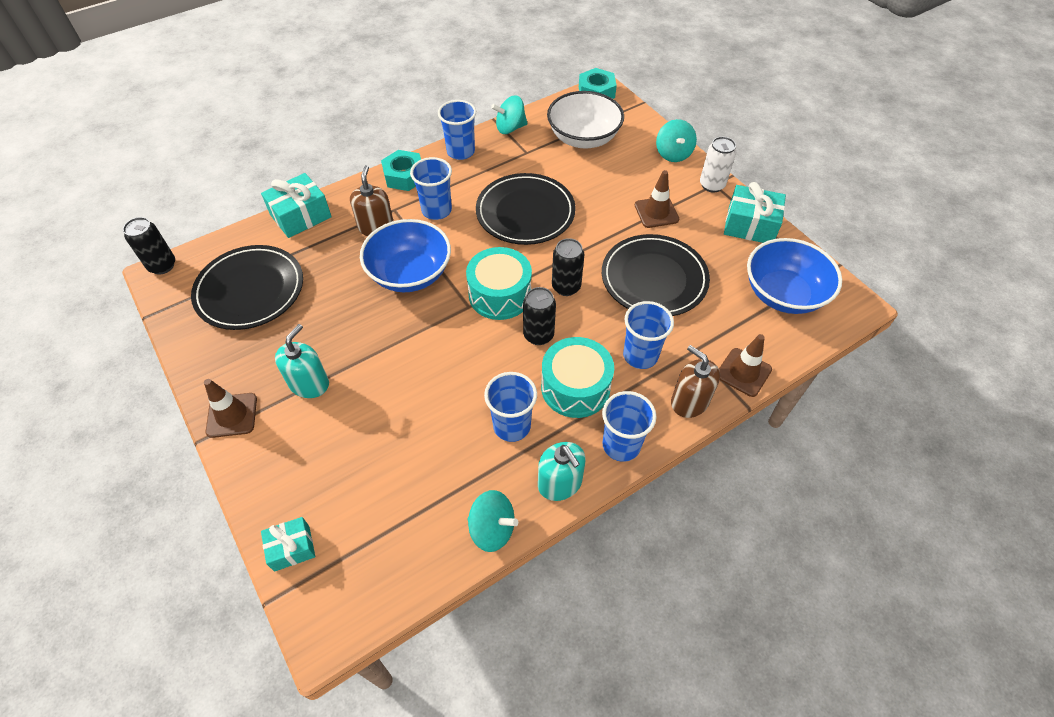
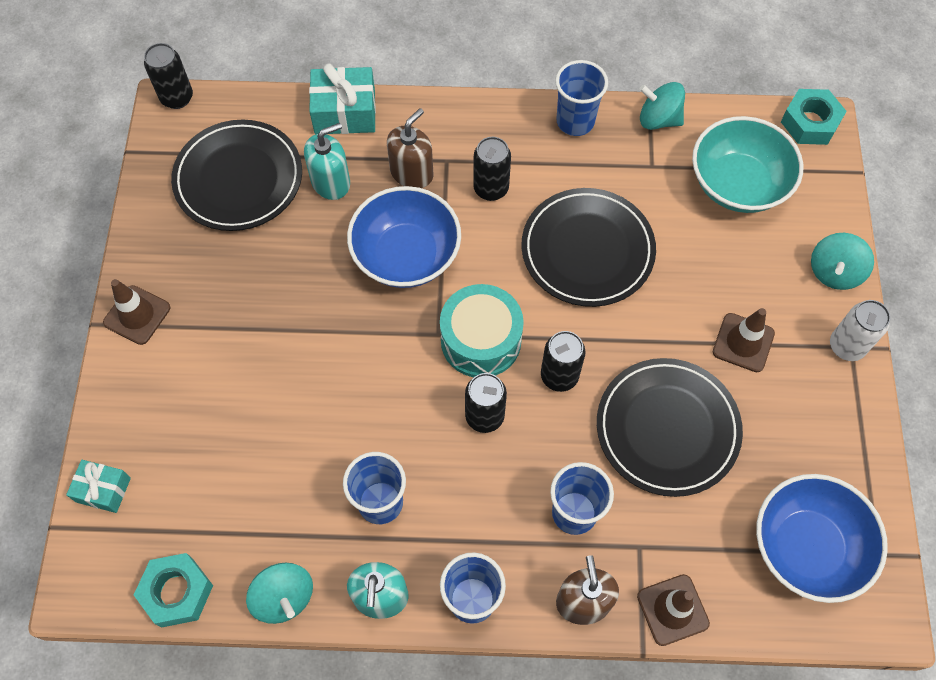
camera: 35 degrees right, 10 degrees up
(309, 384) = (225, 325): turquoise soap dispenser -> turquoise soap dispenser (331, 182)
(404, 176) = (488, 120): turquoise nut -> turquoise nut (177, 592)
(436, 210) = (491, 188): blue cup -> black can
(575, 387) = (476, 503): turquoise drum -> none
(583, 138) = (738, 184): white bowl -> turquoise bowl
(750, 225) = (846, 431): turquoise gift -> none

